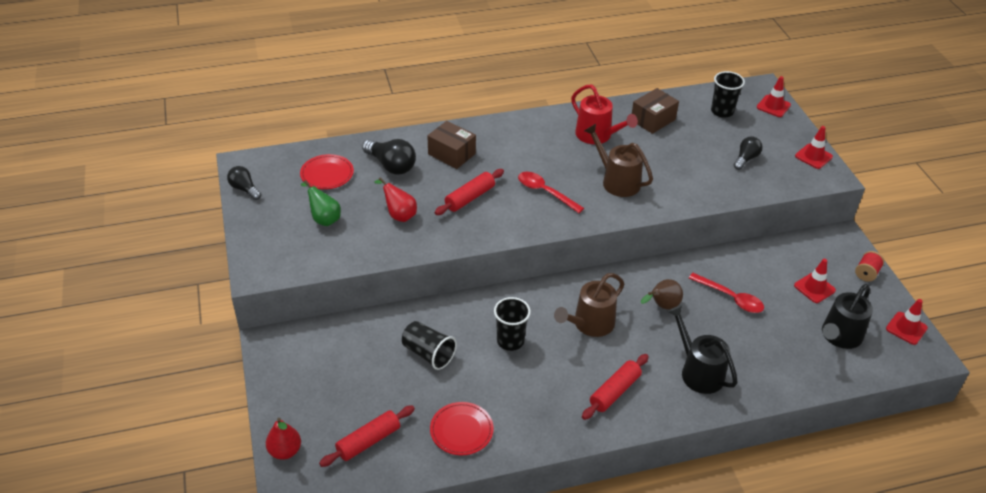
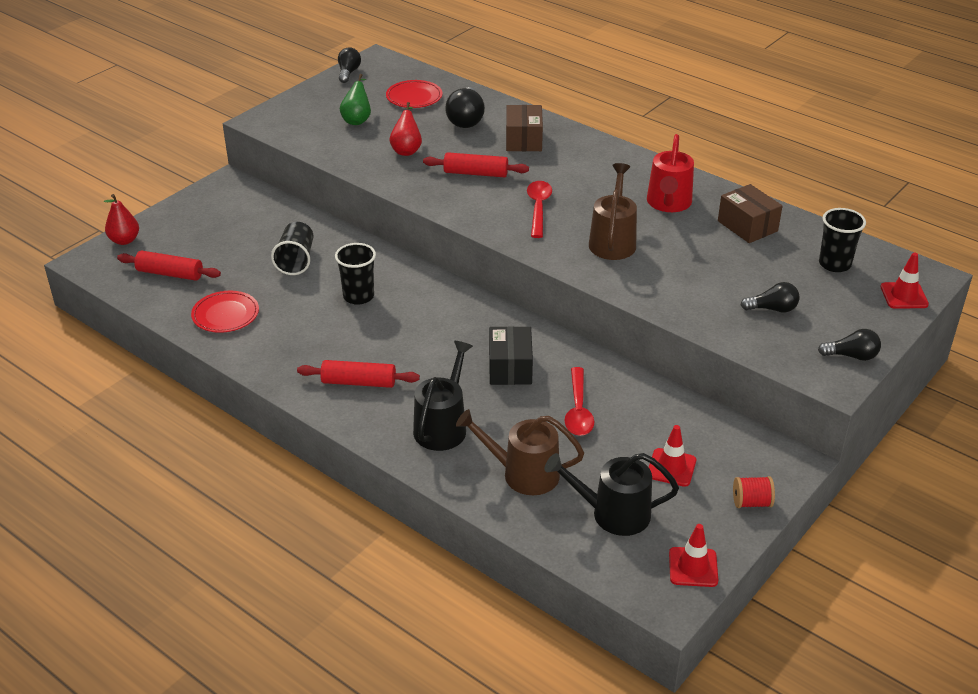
camera: 55 degrees right, 5 degrees down
(590, 324) = (432, 333): brown watering can -> brown watering can (523, 474)
(653, 120) = (747, 226): brown box -> brown box turned 45 degrees clockwise
(662, 306) = (510, 368): brown pear -> black box
(813, 156) = (851, 356): red traffic cone -> black light bulb

